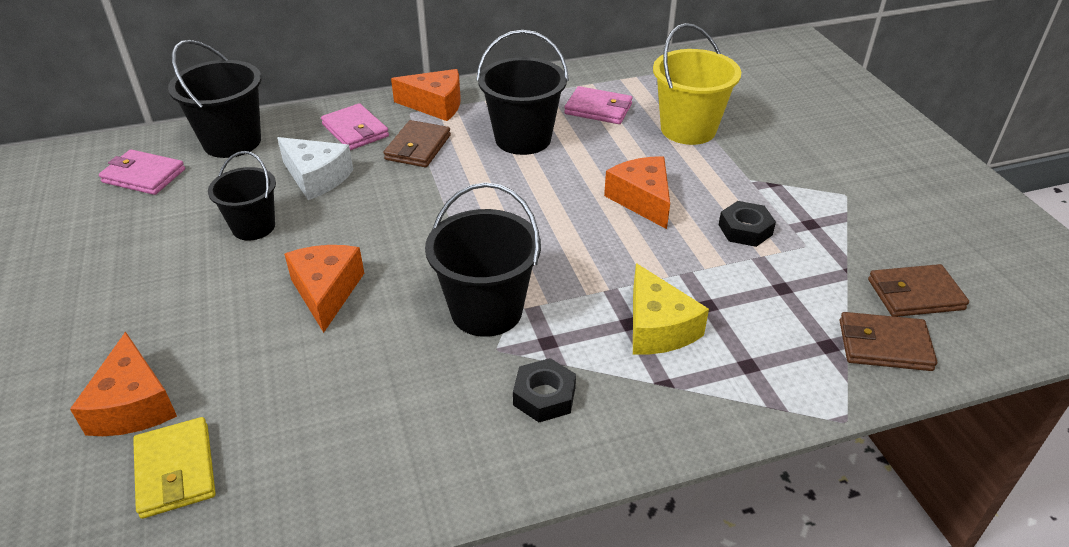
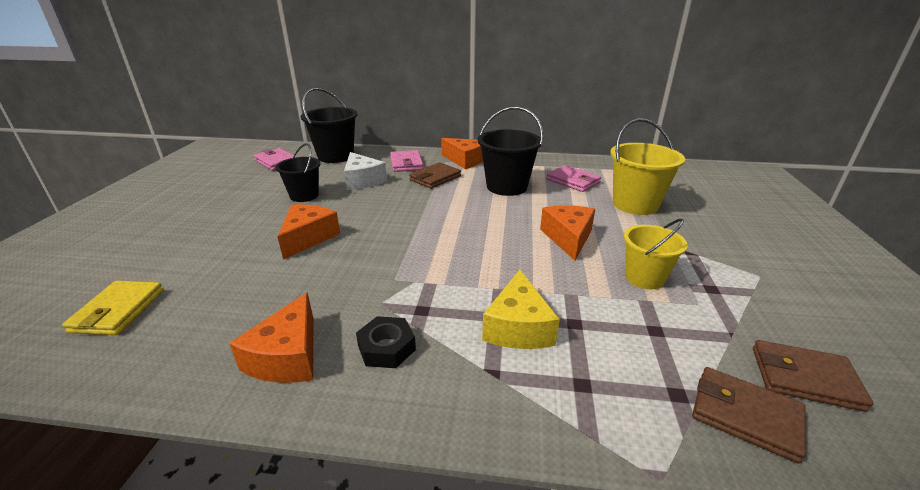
camera: 25 degrees right, 10 degrees down
(133, 404) = (143, 266): orange cheese -> orange cheese (288, 356)
(486, 310) = (396, 276): black bucket -> none
(745, 229) = (644, 278): black nut -> yellow bucket

